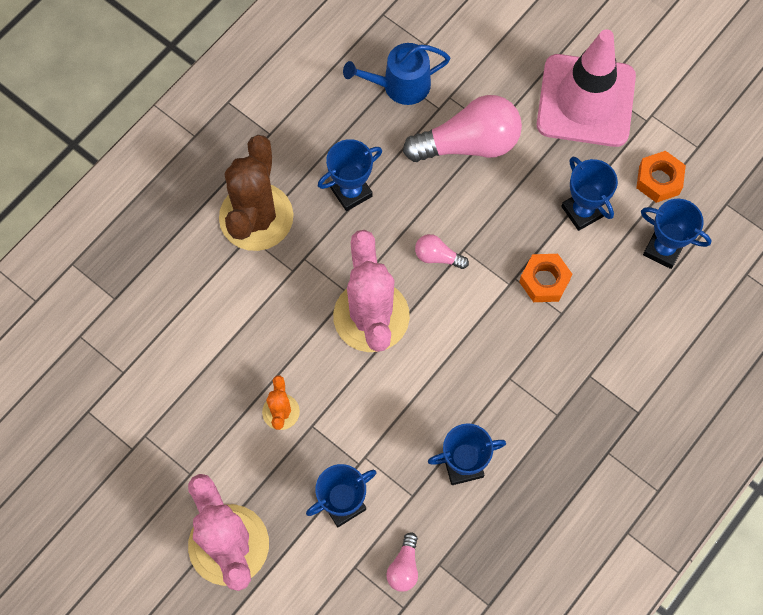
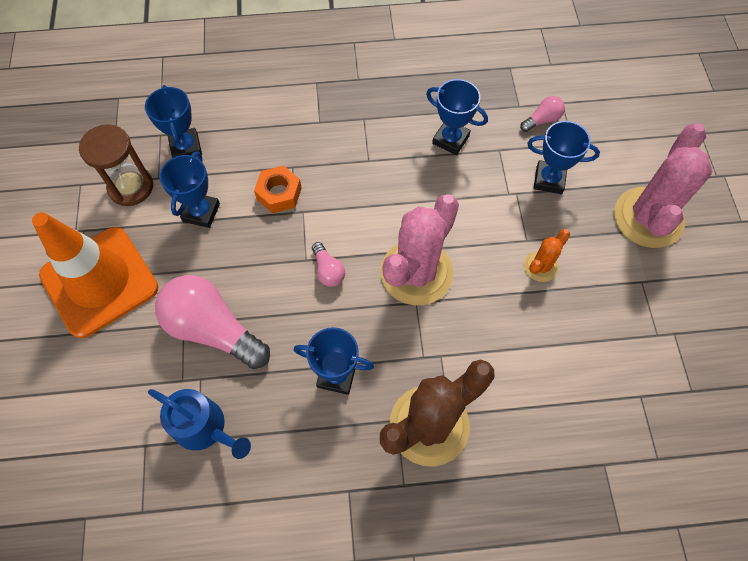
camera: 135 degrees left, 5 degrees down
(586, 101) = (99, 281): pink traffic cone -> orange traffic cone
(659, 180) = (131, 187): orange nut -> brown hourglass

